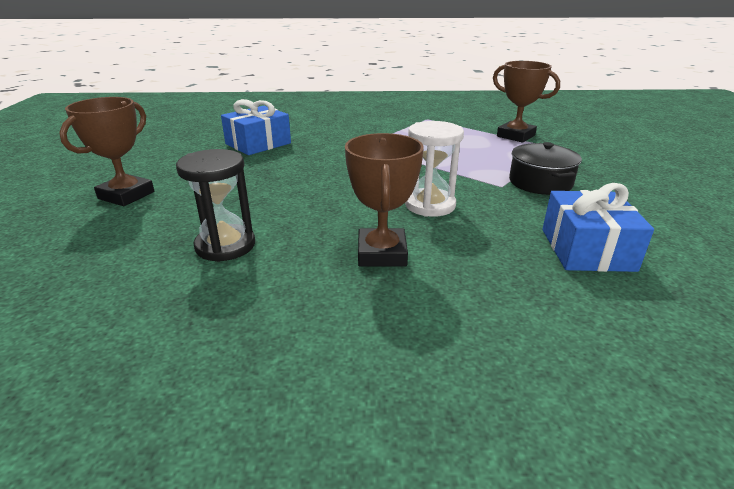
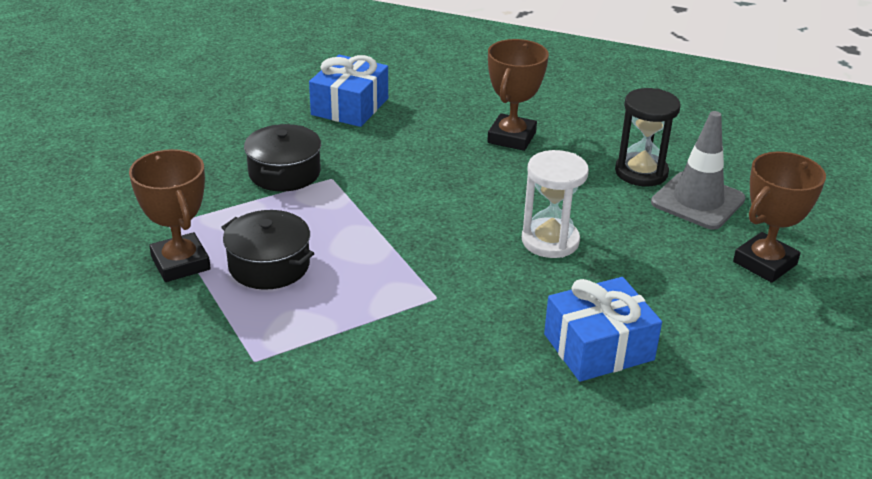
camera: 160 degrees left, 5 degrees up
(168, 229) = (698, 201): none -> grey traffic cone
(430, 205) = (432, 172): white hourglass -> white hourglass (550, 241)
(469, 142) = (269, 265): none -> black pot

